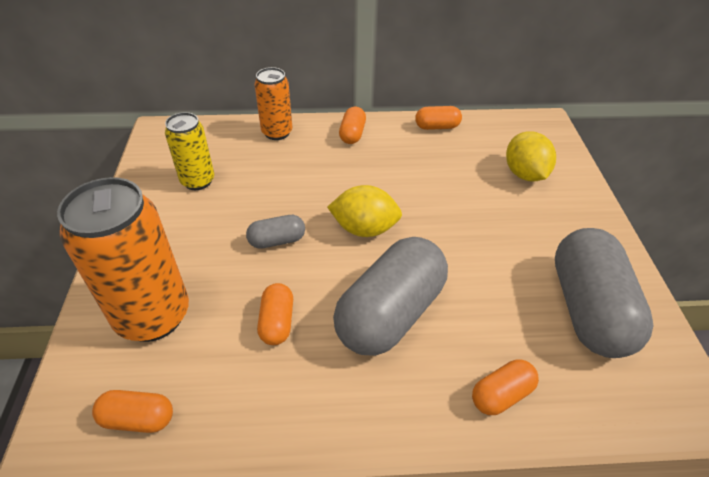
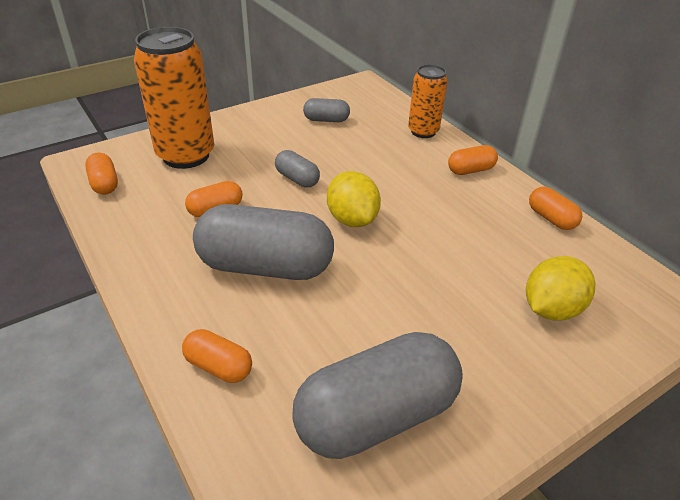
camera: 60 degrees right, 5 degrees down
(198, 181) = (326, 120): yellow can -> grey capsule

